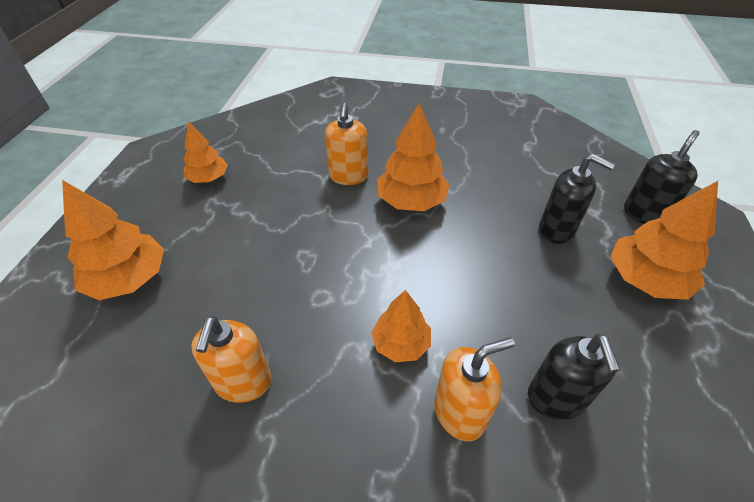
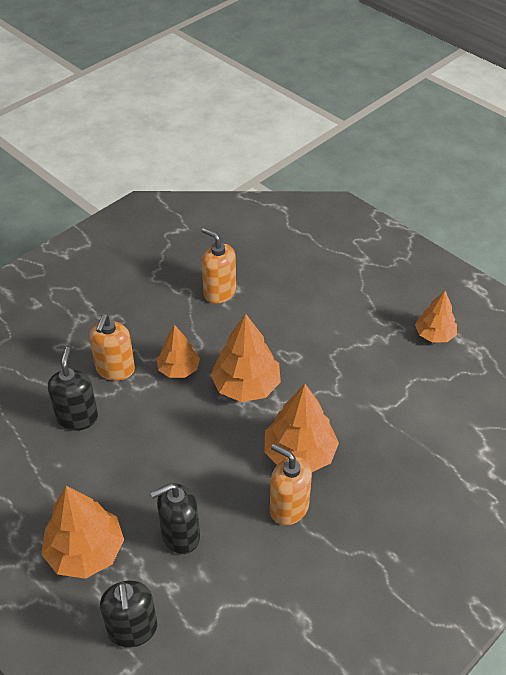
camera: 125 degrees right, 0 degrees up
(129, 279) = (344, 266): orange tree -> orange tree (246, 386)
(348, 176) = (368, 427): orange soap dispenser -> orange soap dispenser (289, 508)
(556, 398) = (77, 418): black soap dispenser -> black soap dispenser turned 60 degrees clockwise

